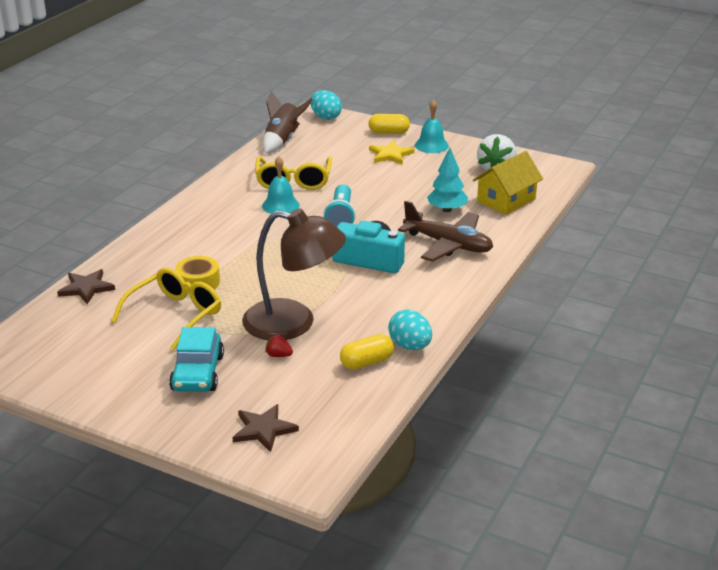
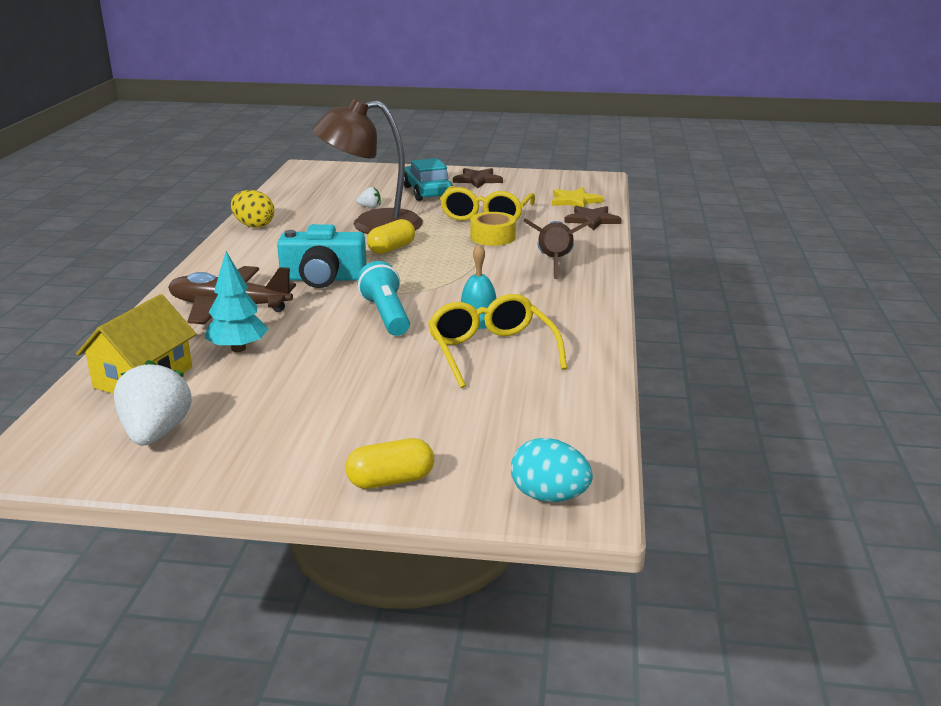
camera: 160 degrees right, 5 degrees down
(263, 429) = (351, 177): brown star -> brown star (478, 180)
(278, 355) = (370, 207): red strawberry -> white strawberry
(282, 140) = (579, 420): brown rocket -> brown rocket (555, 263)
(366, 362) = (290, 213): yellow capsule -> yellow capsule (391, 249)
(390, 155) = (363, 427): yellow star -> yellow star (574, 201)
(410, 346) = (254, 225): turquoise egg -> yellow egg
(431, 145) = (290, 464): turquoise bell -> none

